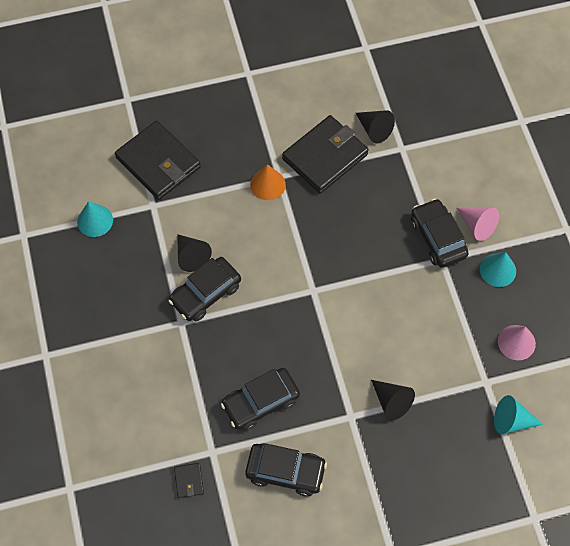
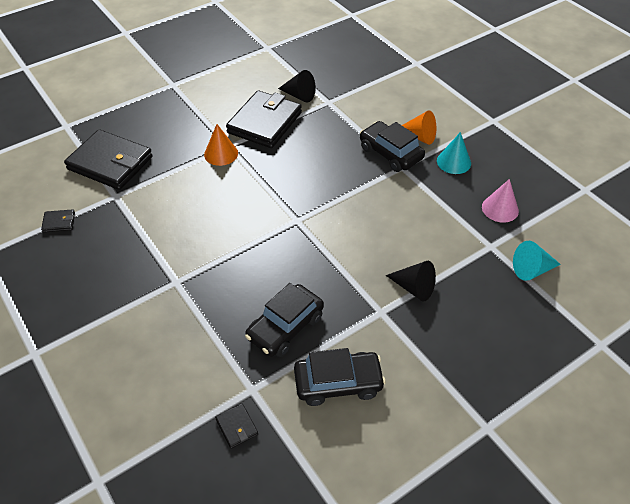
camera: 20 degrees left, 15 degrees down
(95, 221) = (59, 222): turquoise cone -> black wallet
(191, 256) = (167, 225): black cone -> none
(205, 293) = (193, 251): black car -> none
(477, 226) = (419, 136): pink cone -> orange cone

